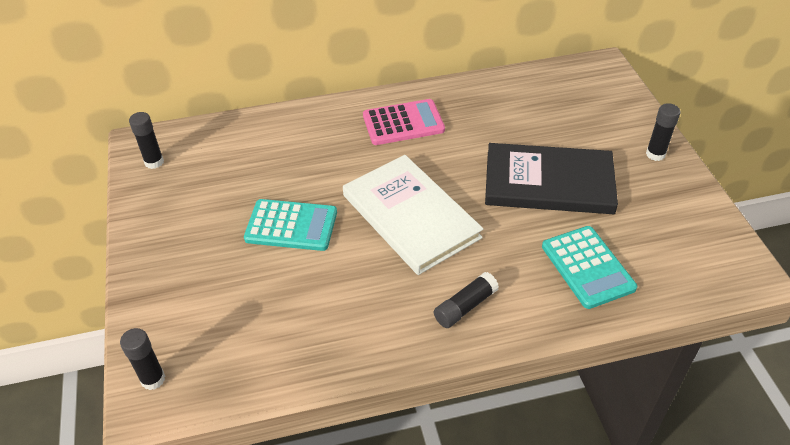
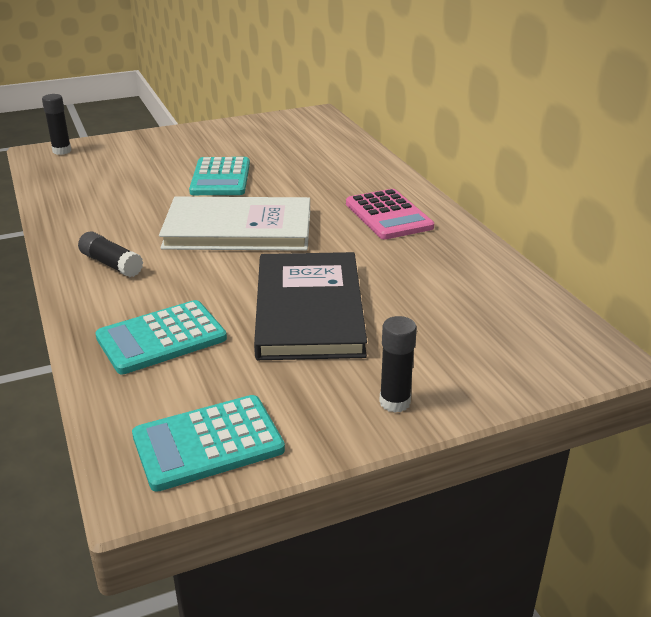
camera: 80 degrees right, 15 degrees down
(154, 162) = (292, 121): black glue stick -> none
(410, 216) = (238, 229): white book -> white book turned 45 degrees clockwise
(706, 241) = (208, 443): none -> turquoise calculator

